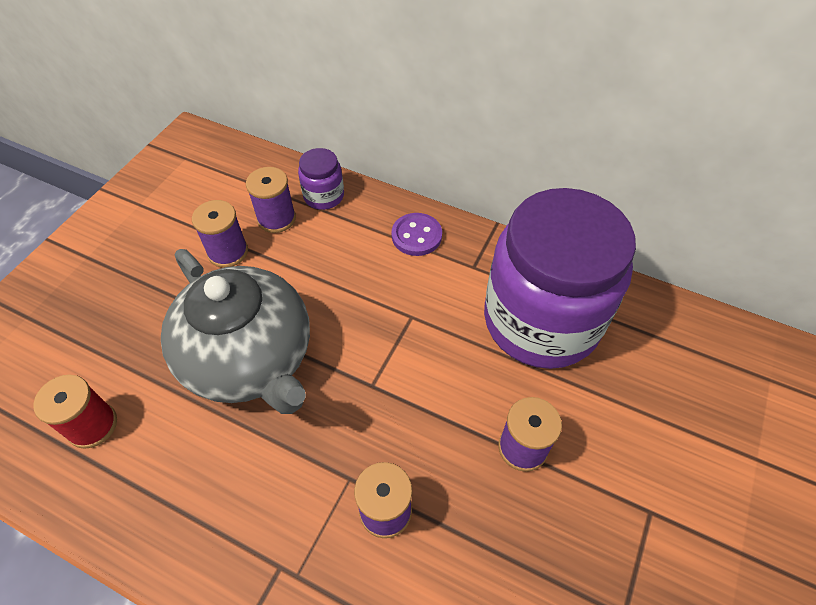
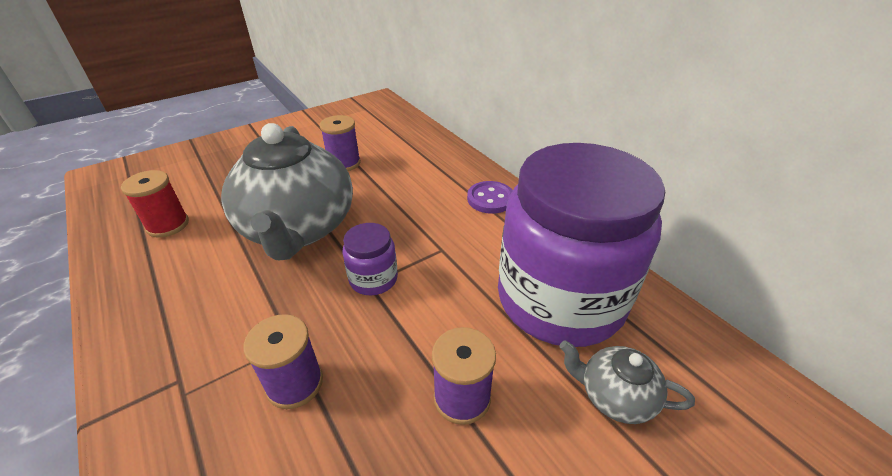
camera: 30 degrees right, 15 degrees down
(276, 218) = (393, 156): purple spool -> none
(324, 196) = (438, 154): purple jar -> purple jar (373, 279)
(624, 387) = (615, 396): none -> grey teapot

